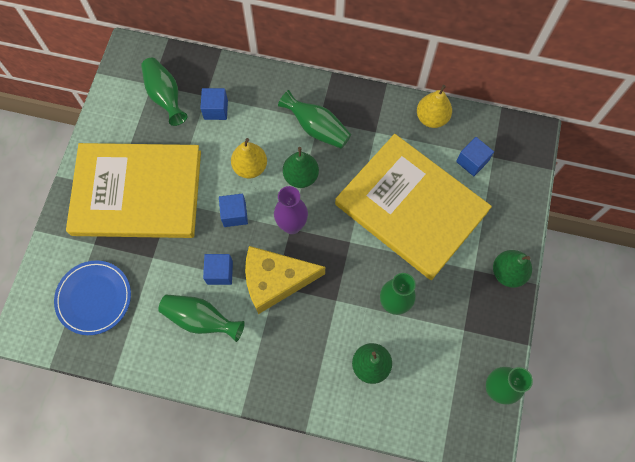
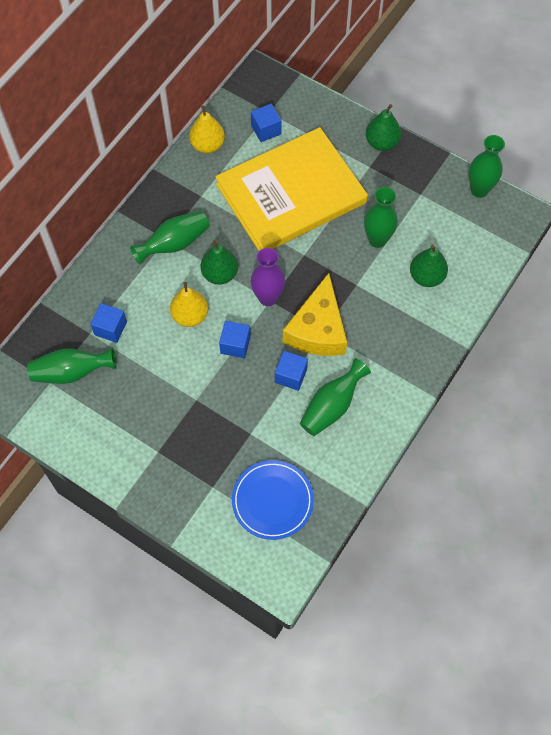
camera: 70 degrees left, 5 degrees down
(137, 192) = (172, 429): yellow book -> none

